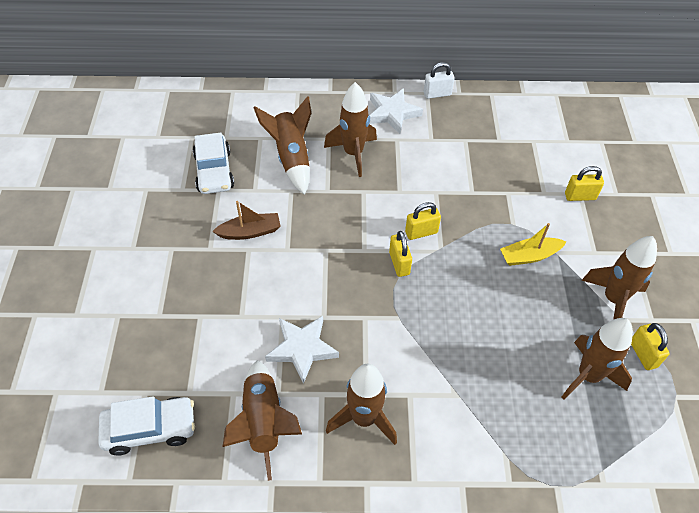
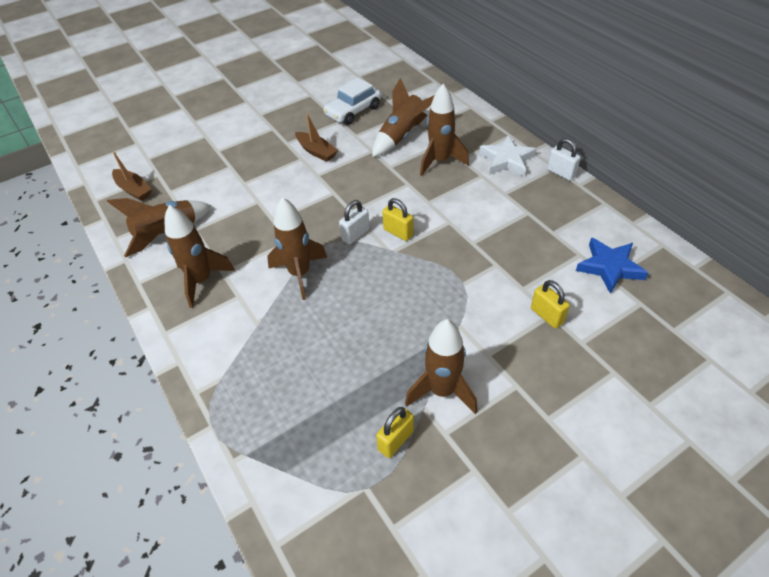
camera: 60 degrees right, 5 degrees down
(150, 429) = (134, 190): white car -> brown boat
(302, 349) = (238, 223): white star -> none
(399, 263) = (355, 235): yellow padlock -> white padlock
(529, 256) = (437, 309): yellow boat -> none
(557, 134) = (609, 267): none -> blue star
(588, 376) = (338, 405): brown rocket -> brown rocket (300, 274)

